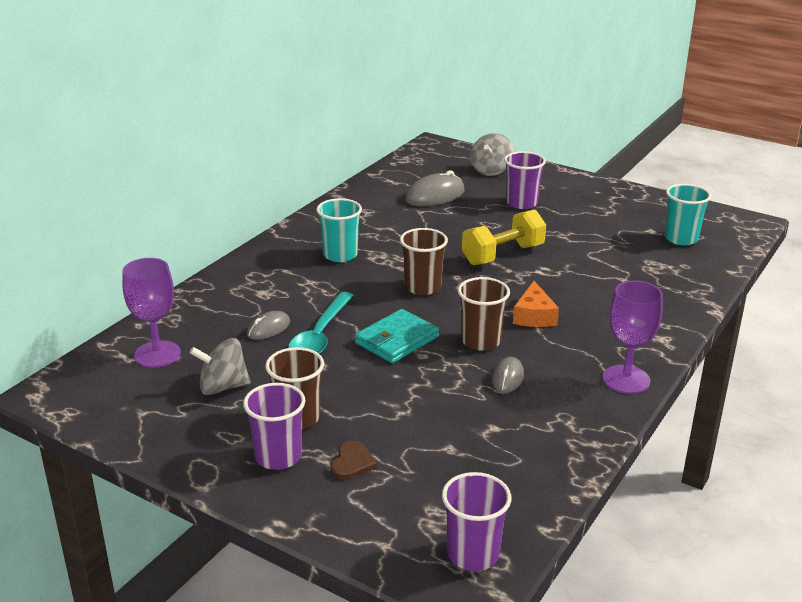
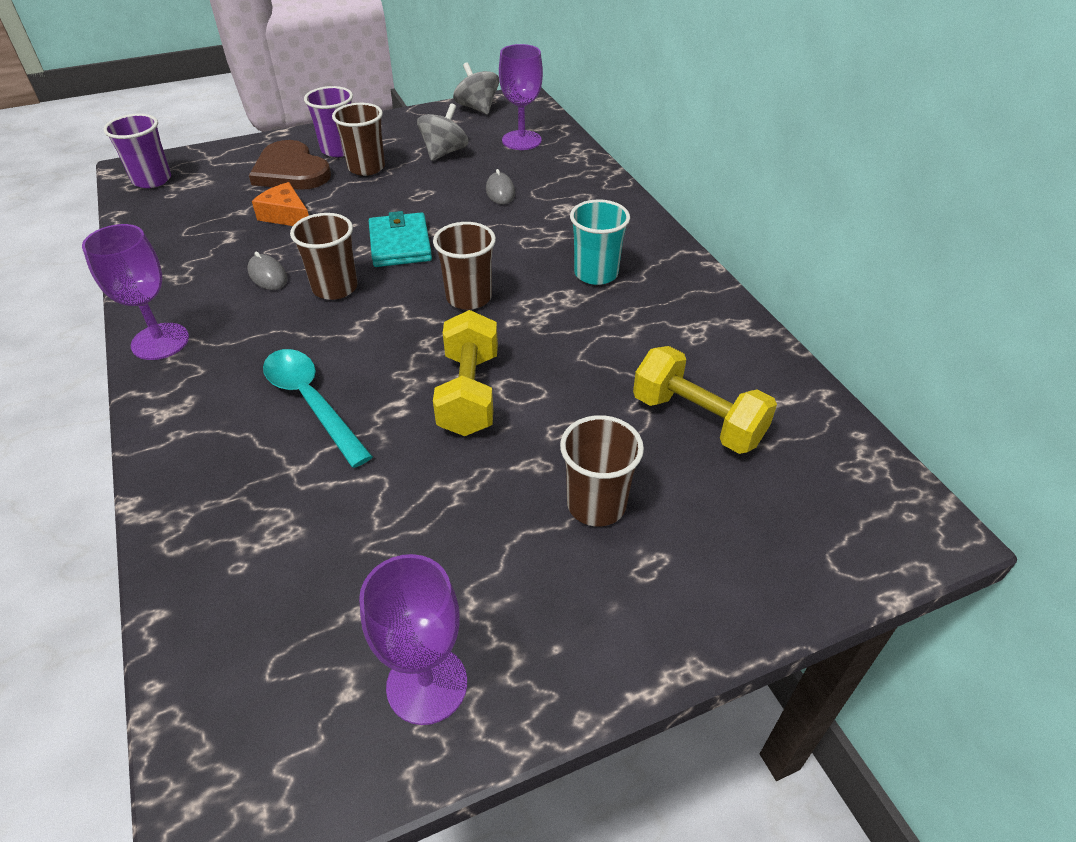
camera: 125 degrees right, 15 degrees up
(320, 335) = (458, 211): turquoise spoon -> turquoise spoon (311, 402)
(352, 463) = (291, 171): brown heart -> brown heart, size x2.09
(435, 196) = (697, 420): grey mouse -> yellow dumbbell
(491, 170) = (754, 543): grey spinning top -> grey spinning top (477, 108)
(521, 203) = (596, 504): purple cup -> brown cup
(534, 316) = (325, 344): orange cheese -> orange cheese (286, 216)
(650, 207) = (427, 685): none -> purple goblet
(681, 238) = (297, 633): turquoise cup -> none

